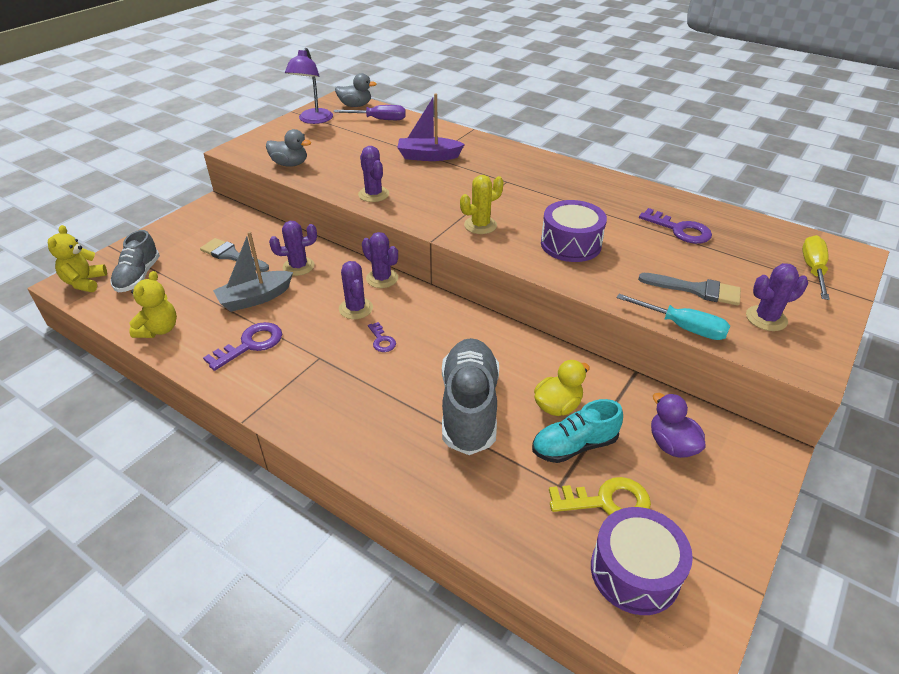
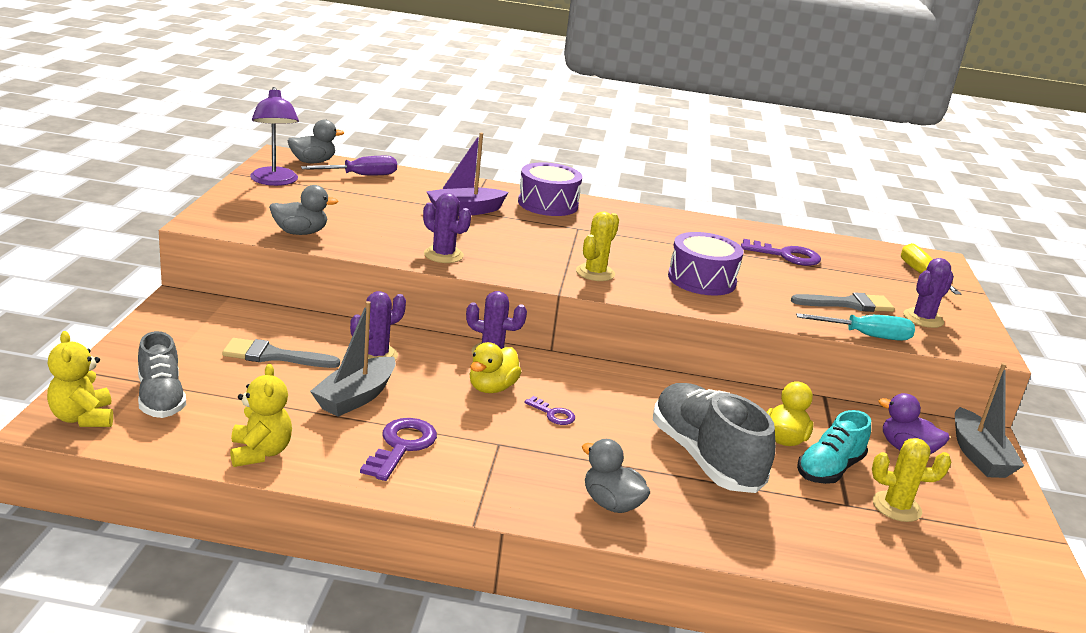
camera: 30 degrees left, 15 degrees down
(356, 308) = (492, 388): purple cactus -> yellow duck
(356, 430) = (611, 504): none -> grey duck
(607, 501) = (896, 507): yellow key -> yellow cactus
(634, 572) = (966, 554): purple drum -> purple drum (548, 204)
(746, 469) = (978, 455): none -> grey boat

